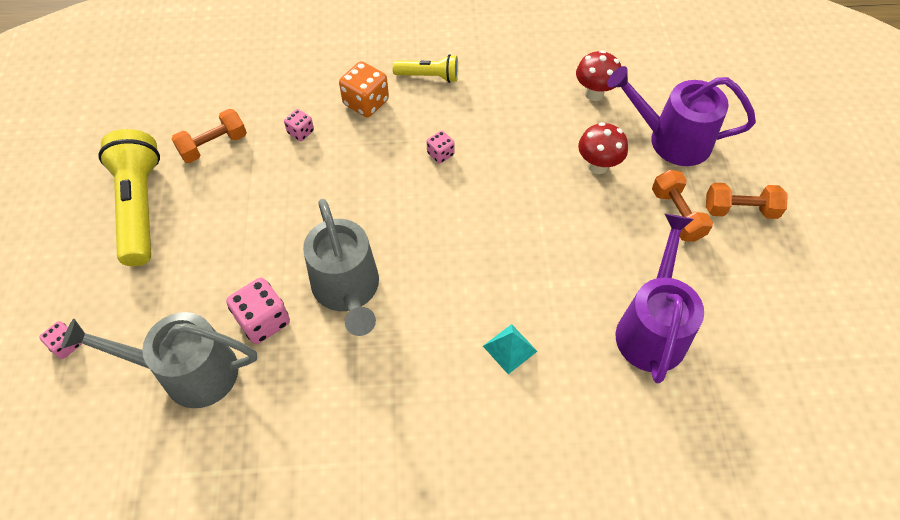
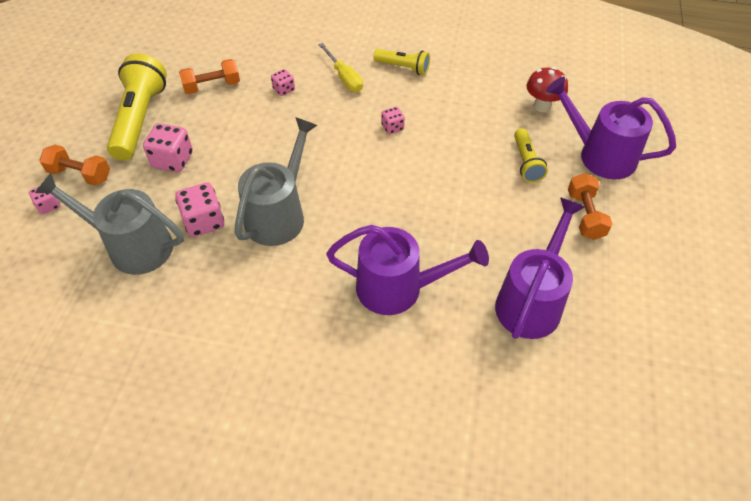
camera: 15 degrees right, 5 degrees down
(199, 251) = (172, 160): none -> pink dice
(348, 291) = (279, 214): grey watering can -> grey watering can turned 150 degrees counterclockwise
(366, 102) = (344, 77): orange dice -> yellow screwdriver
(509, 348) = (399, 288): turquoise pyramid -> purple watering can
(597, 166) = (526, 162): red mushroom -> yellow flashlight
(740, 210) = (645, 223): orange dumbbell -> orange dumbbell (80, 174)

